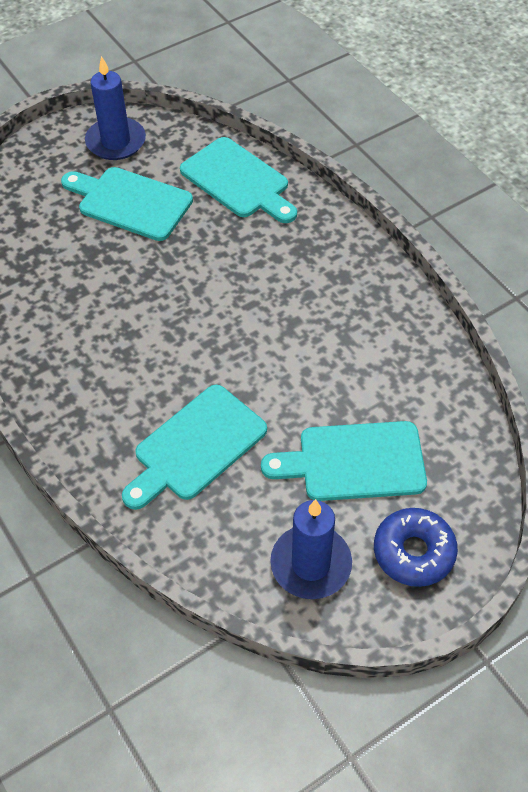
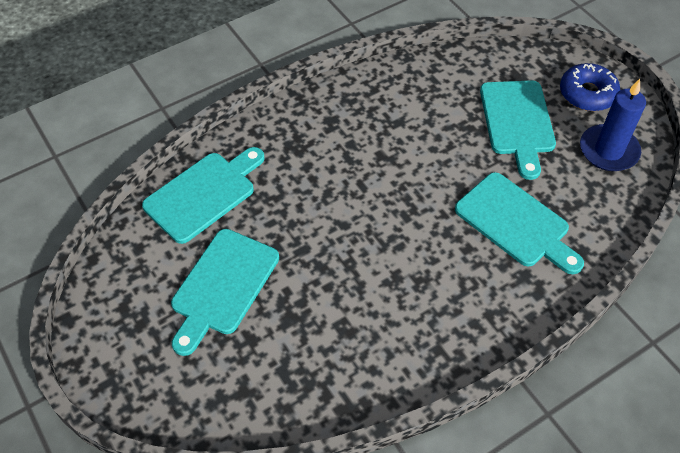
camera: 90 degrees left, 0 degrees up
(116, 142) = (125, 305): blue candle -> none

